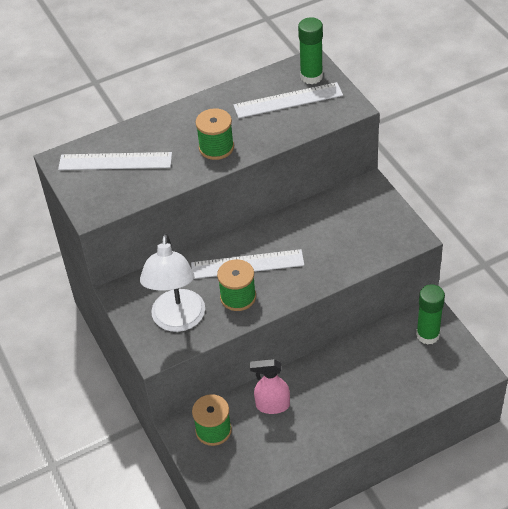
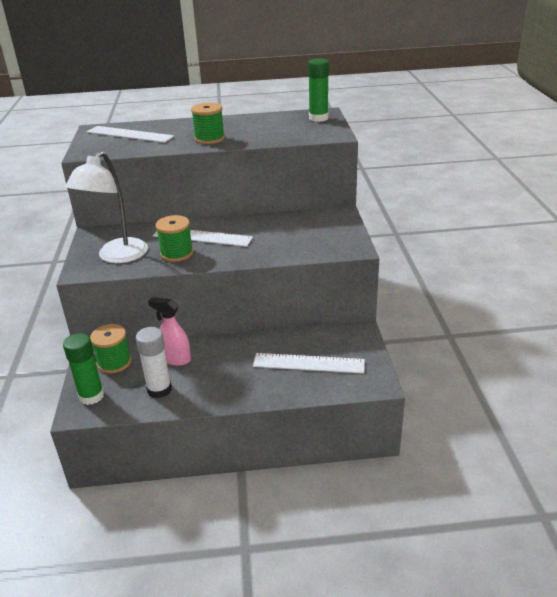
camera: 20 degrees right, 15 degrees down
(281, 446) = (159, 389): none -> white glue stick
(288, 100) = (288, 126): white ruler -> white ruler (308, 363)
(427, 335) = (347, 345): green glue stick -> green glue stick (91, 396)

